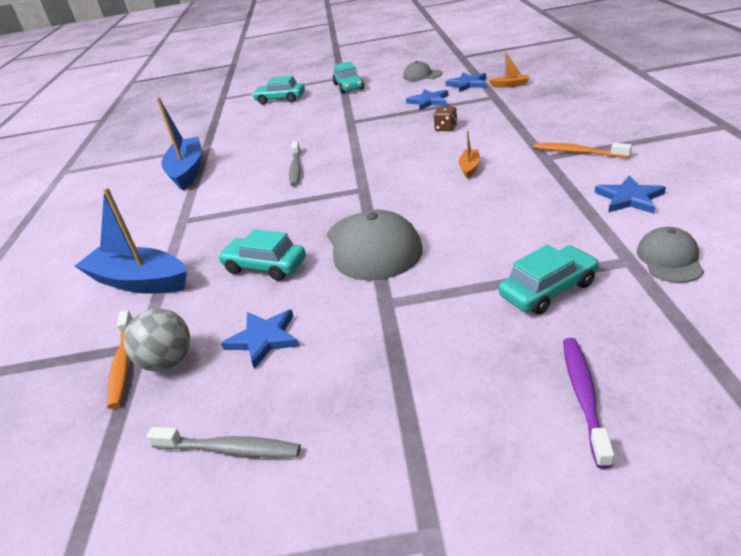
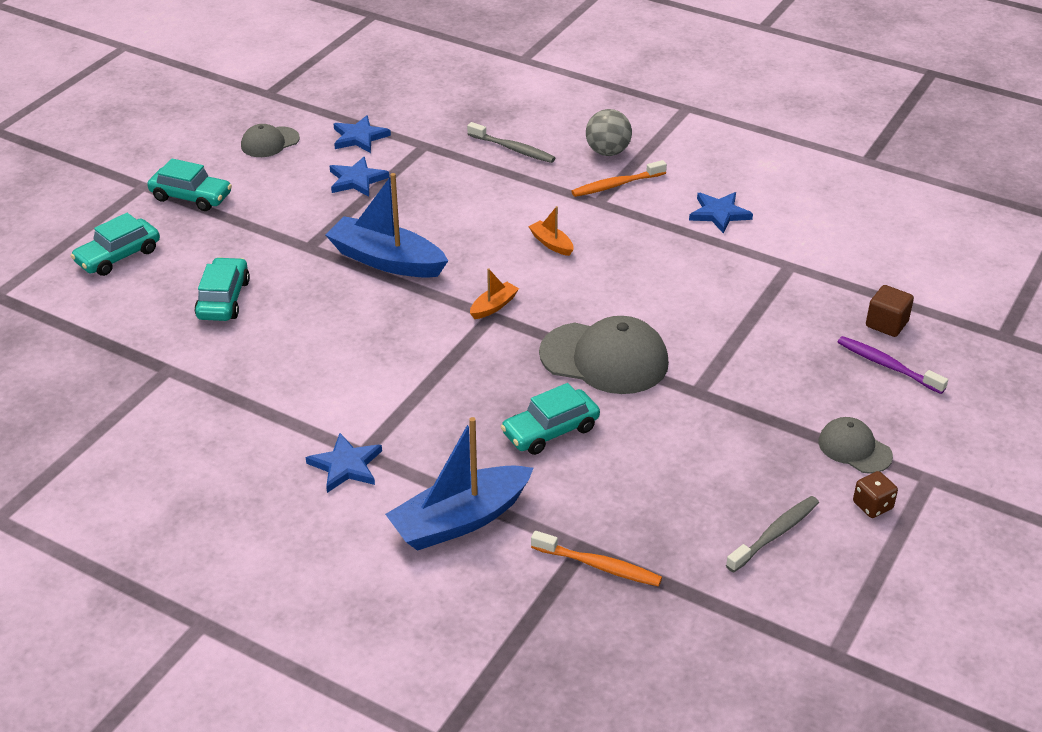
camera: 60 degrees left, 5 degrees up
(168, 361) = (629, 536): grey ball -> grey ball (607, 152)
(187, 171) = (223, 408): blue boat -> blue boat (387, 260)
(264, 339) = (664, 472): blue star -> blue star (346, 466)
(295, 168) = (368, 332): grey toothbrush -> grey toothbrush (512, 149)
(446, 128) = (445, 208): brown dice -> brown dice (872, 506)
(510, 85) = (415, 122): orange boat -> orange boat (493, 306)
(548, 289) = (777, 315): turquoise car -> turquoise car (223, 299)
(651, 360) = (886, 324): none -> brown cube
(669, 259) = (808, 251): grey cap -> grey cap (854, 448)

